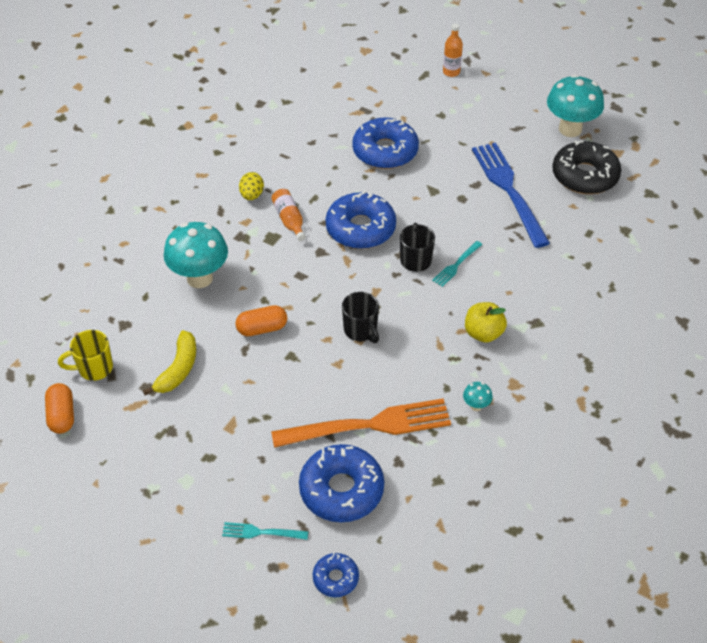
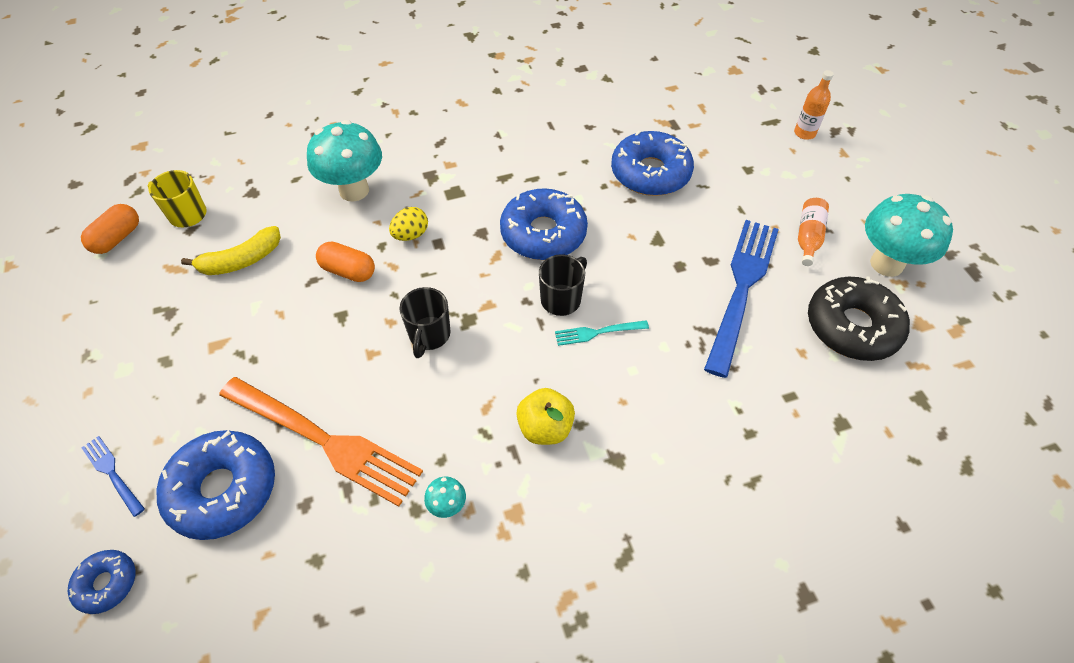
camera: 40 degrees right, 5 degrees up
(252, 195) = (481, 144): yellow egg -> yellow egg (411, 235)
(261, 532) = (112, 473): turquoise fork -> blue fork
(289, 220) = (488, 185): orange bottle -> orange bottle (808, 237)

